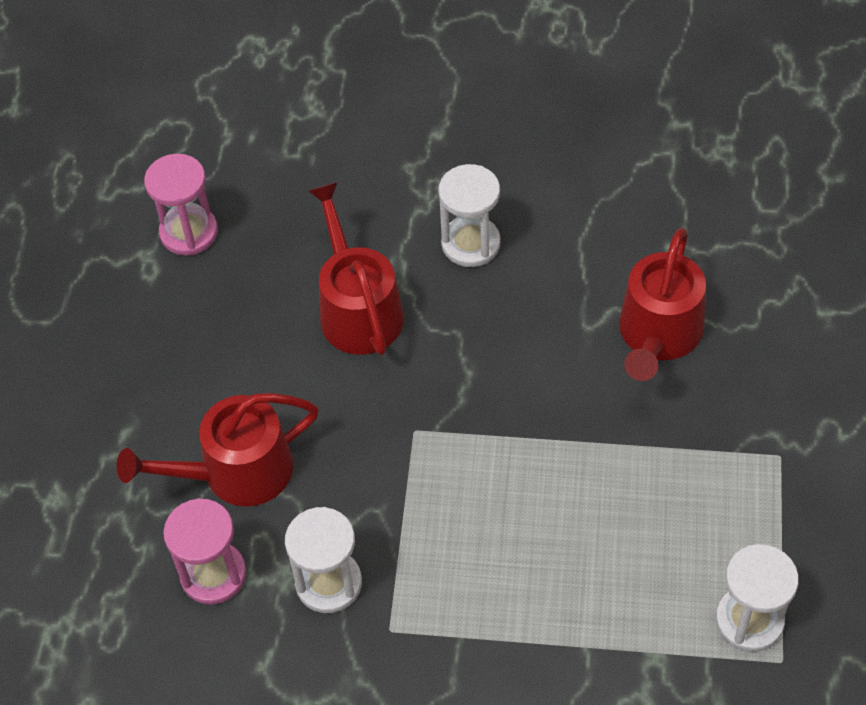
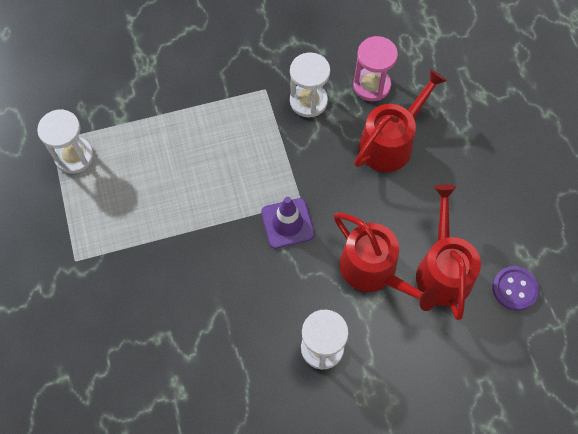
camera: 155 degrees right, 10 degrees up
(189, 232) = (514, 289): pink hourglass -> purple button
(447, 406) = (287, 223): none -> purple traffic cone
(658, 334) = (172, 320): red watering can -> red watering can (443, 270)

